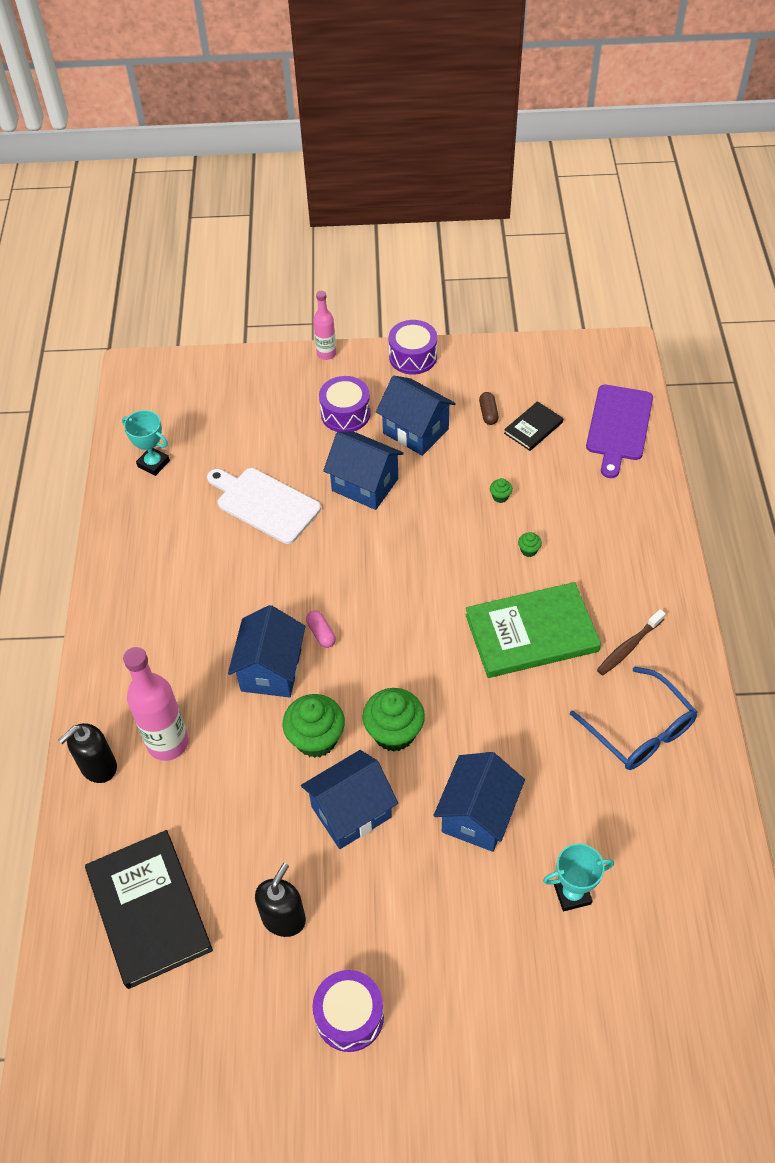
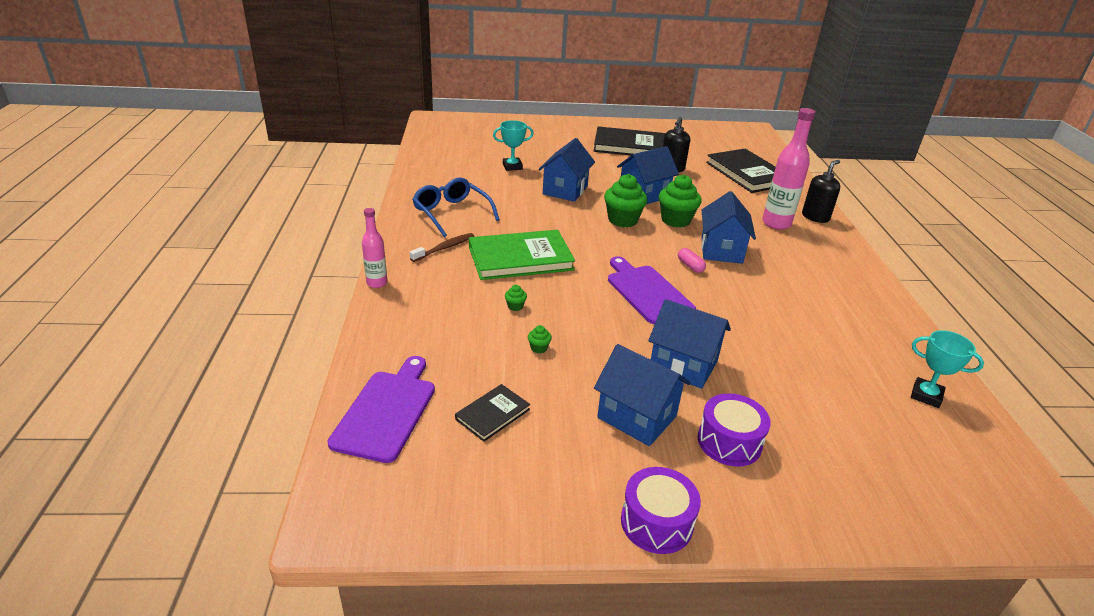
camera: 175 degrees right, 20 degrees down
(264, 504) = (781, 353): white cutting board -> none
(326, 354) = (788, 533): pink bottle -> pink bottle (377, 283)
(349, 1016) = (629, 146): purple drum -> black book
(383, 582) = (647, 292): none -> purple cutting board
(488, 413) = (547, 434): brown capsule -> none

